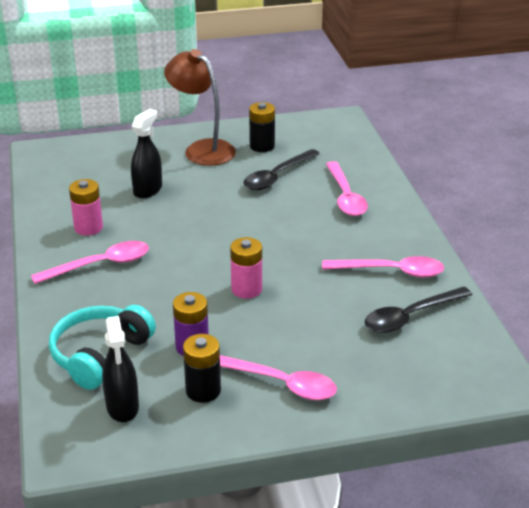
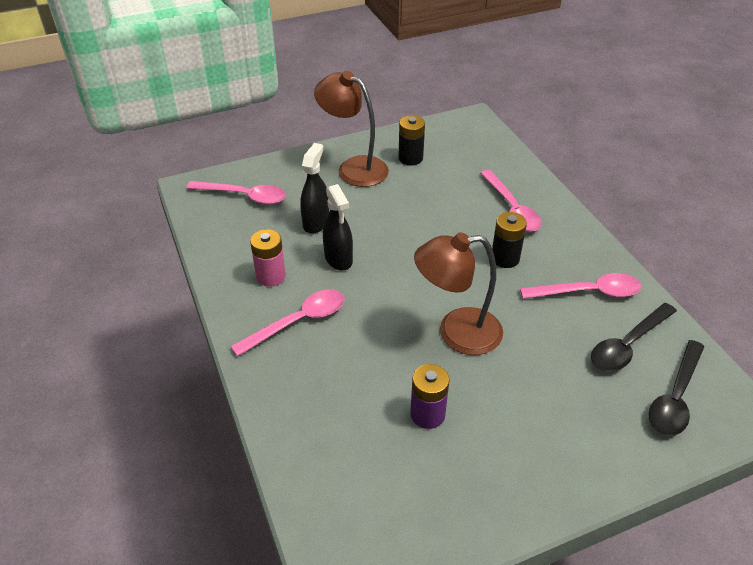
camera: 10 degrees left, 10 degrees up
(100, 355) = (335, 439): turquoise headphones -> none
(122, 407) = (382, 506): black spray bottle -> black spray bottle (338, 259)
(203, 390) = (458, 470): black battery -> black battery (505, 258)
(246, 289) = (457, 333): pink battery -> brown lamp
(277, 176) = (437, 192): black spoon -> black spoon (675, 397)
(280, 383) = (533, 448): pink spoon -> pink spoon (244, 196)

